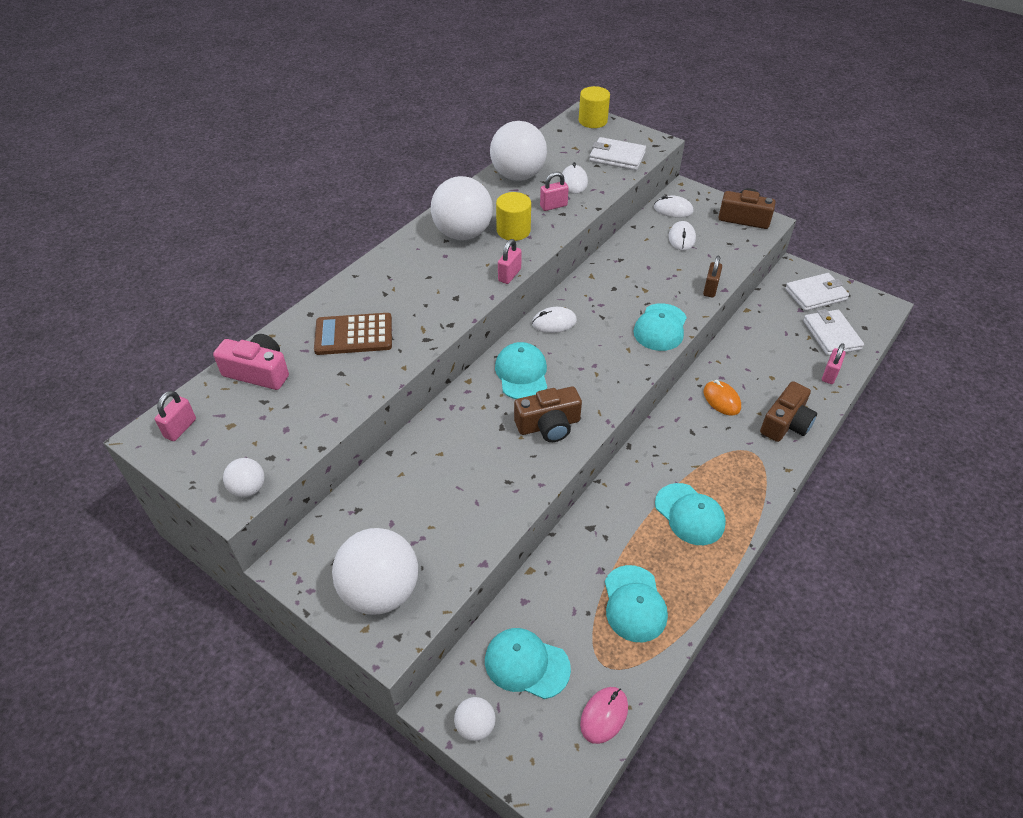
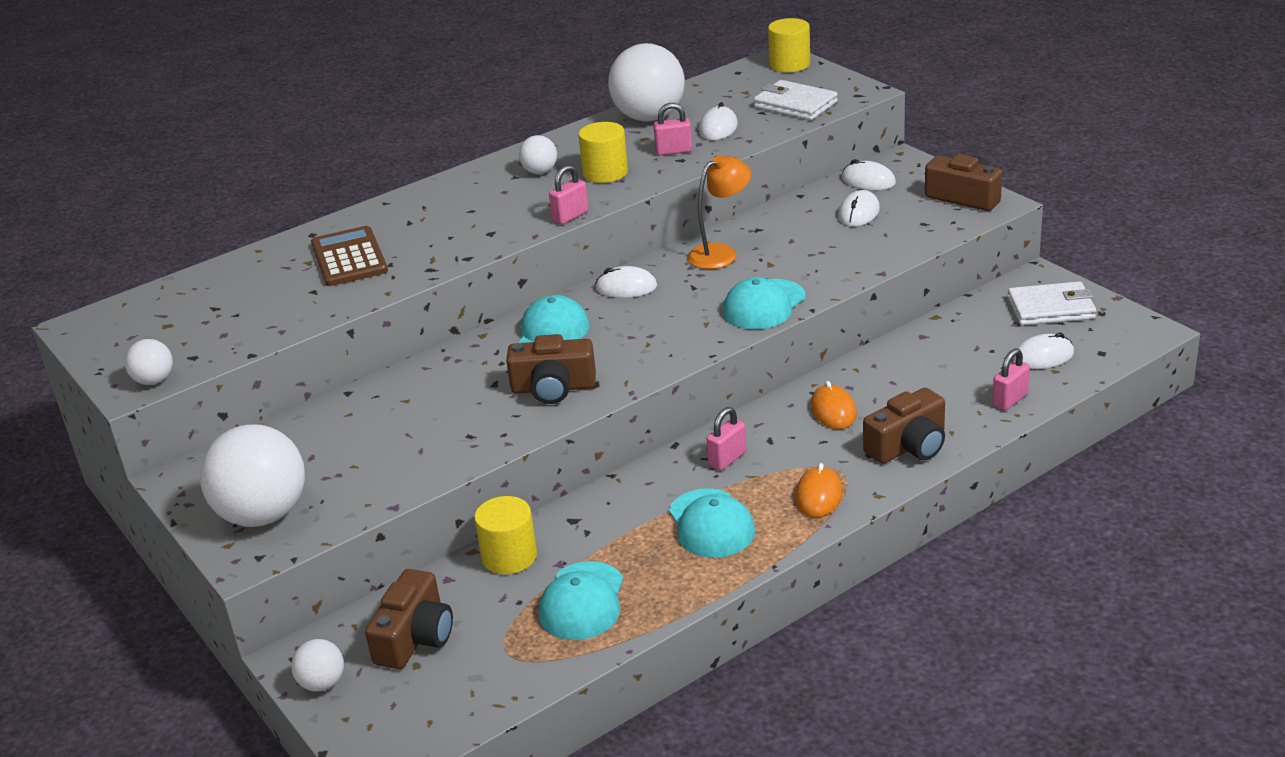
camera: 20 degrees right, 15 degrees down
(180, 428) = (114, 322): pink padlock -> pink padlock (727, 459)
(258, 372) = (224, 282): pink camera -> none
(354, 335) = (349, 258): brown calculator -> brown calculator turned 60 degrees clockwise
(463, 234) = (540, 171): white ball -> white ball, size x0.48
(526, 664) = (415, 637): turquoise cap -> brown camera
(560, 570) = (509, 556): none -> yellow cylinder
(604, 715) = (479, 700): pink mouse -> none
(605, 283) = (720, 253): none -> orange lamp
(710, 289) = (861, 270): brown padlock -> none
(749, 476) = (819, 496): none -> orange mouse
(831, 335) = (1043, 356): white wallet -> white mouse

